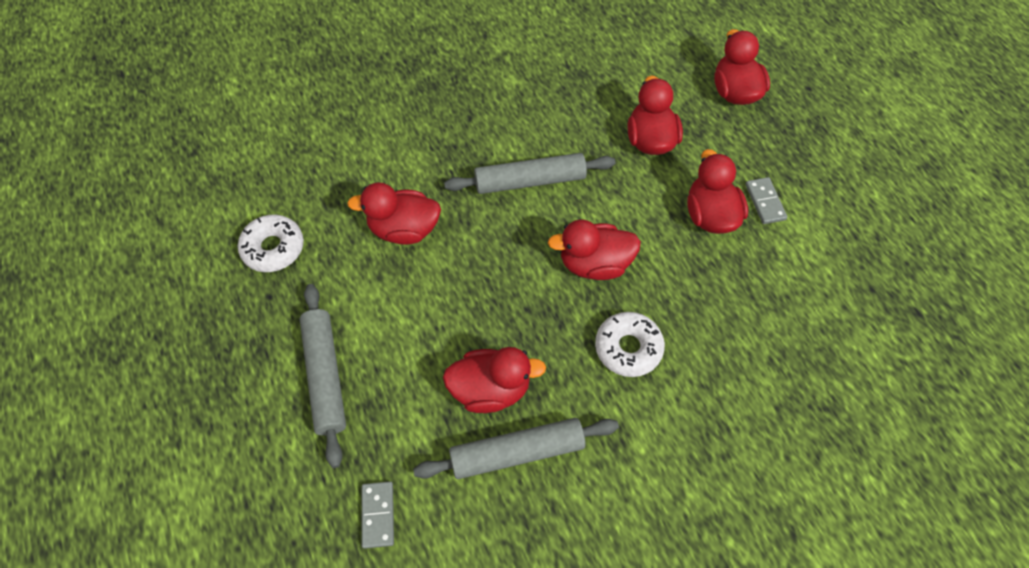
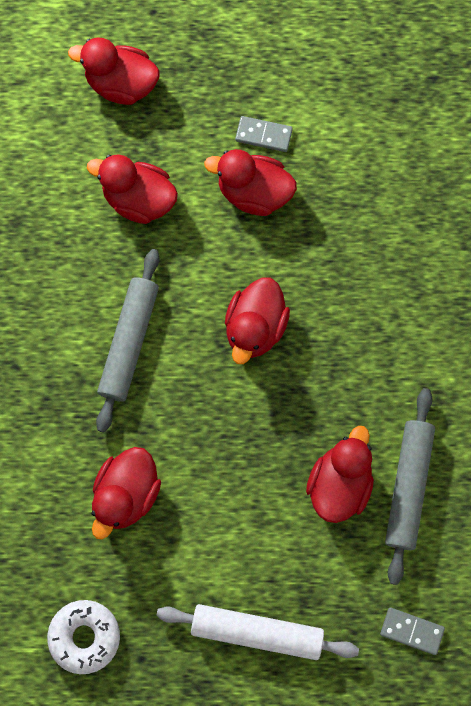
camera: 65 degrees left, 15 degrees up
(325, 376) = (257, 631): grey rolling pin -> white rolling pin
(628, 348) = (354, 342): white donut -> none

